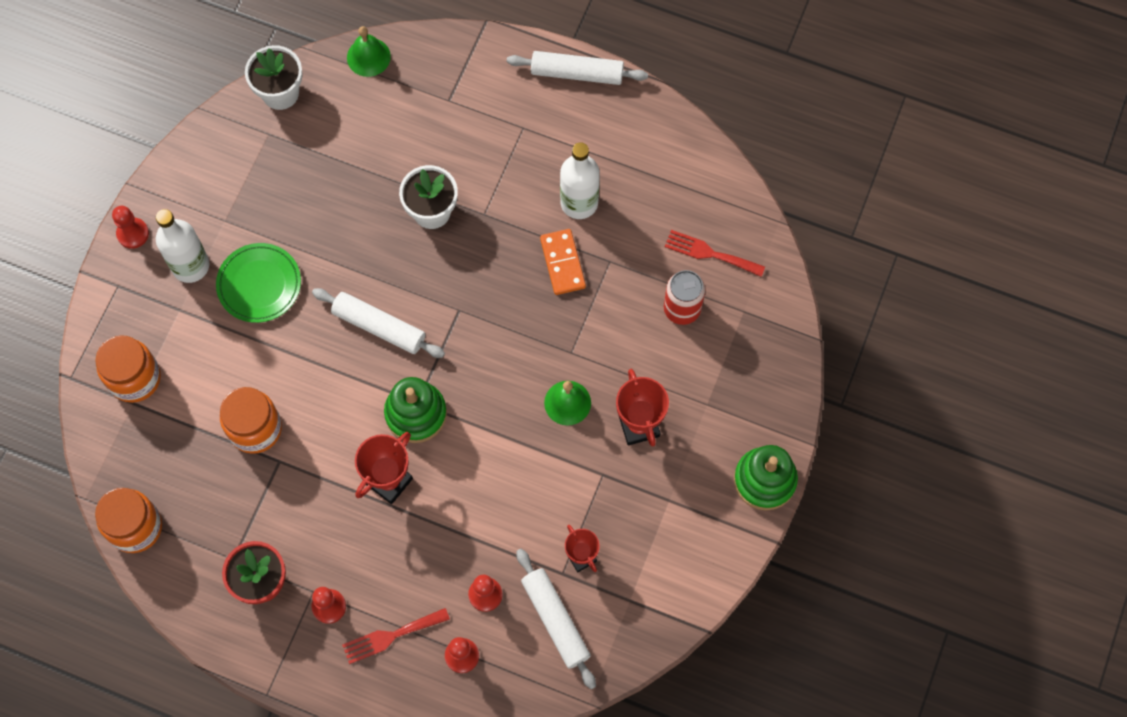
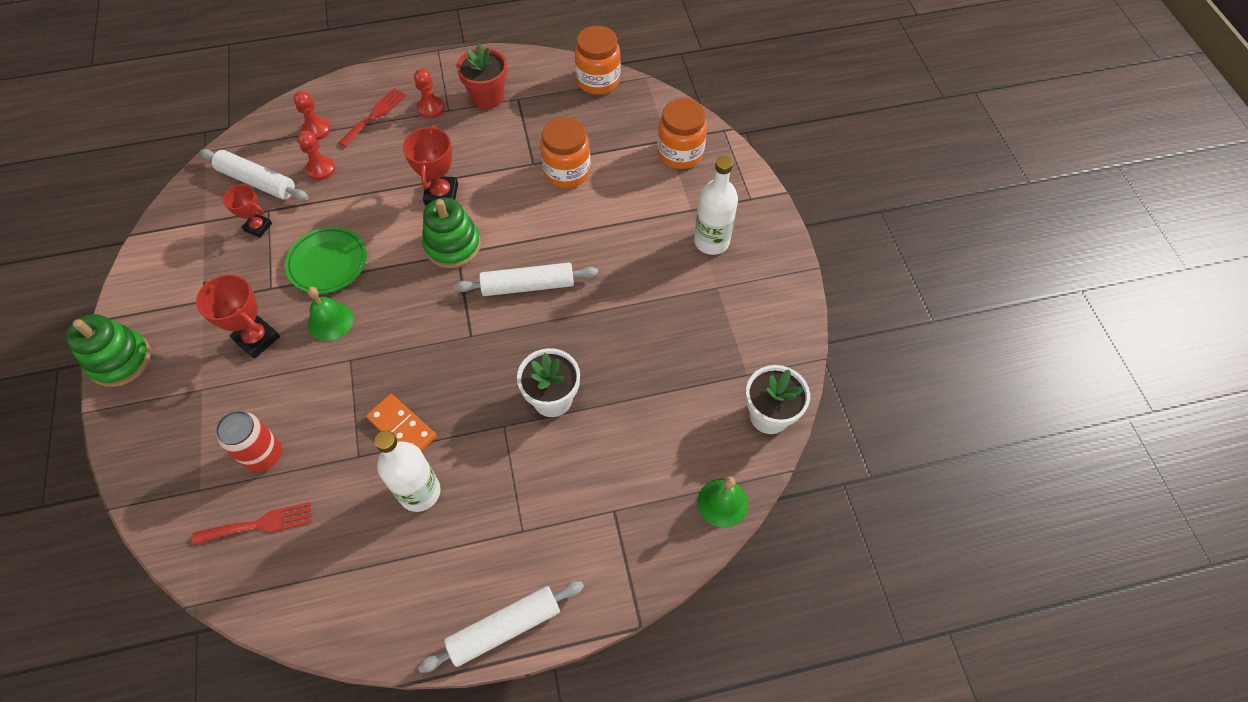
camera: 145 degrees right, 10 degrees down
(133, 233) = (776, 237): red pawn -> none
(259, 285) = (647, 259): green plate -> green plate (328, 263)

